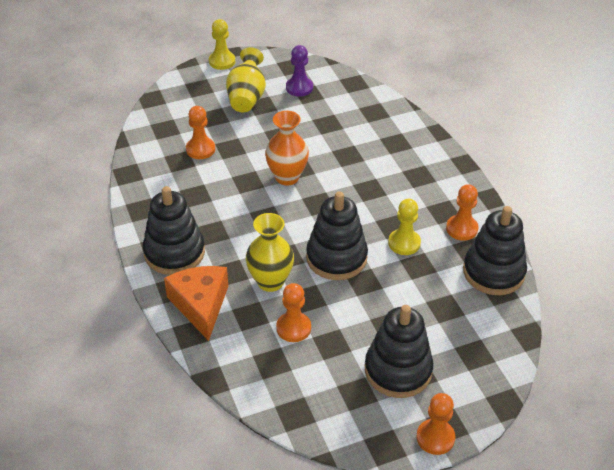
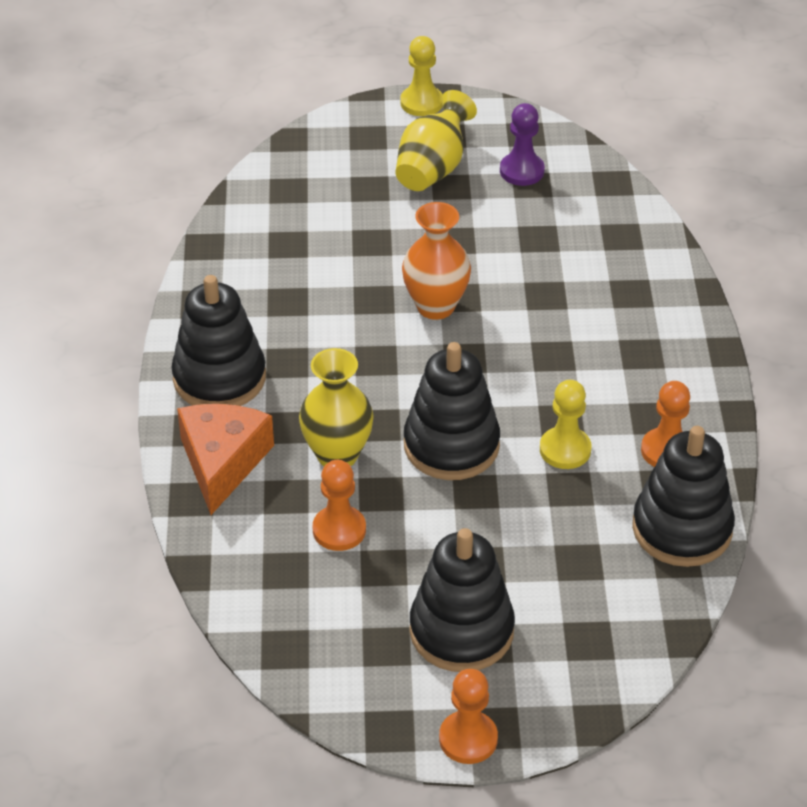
camera: 20 degrees right, 0 degrees up
(200, 149) = (326, 233): orange pawn -> none

